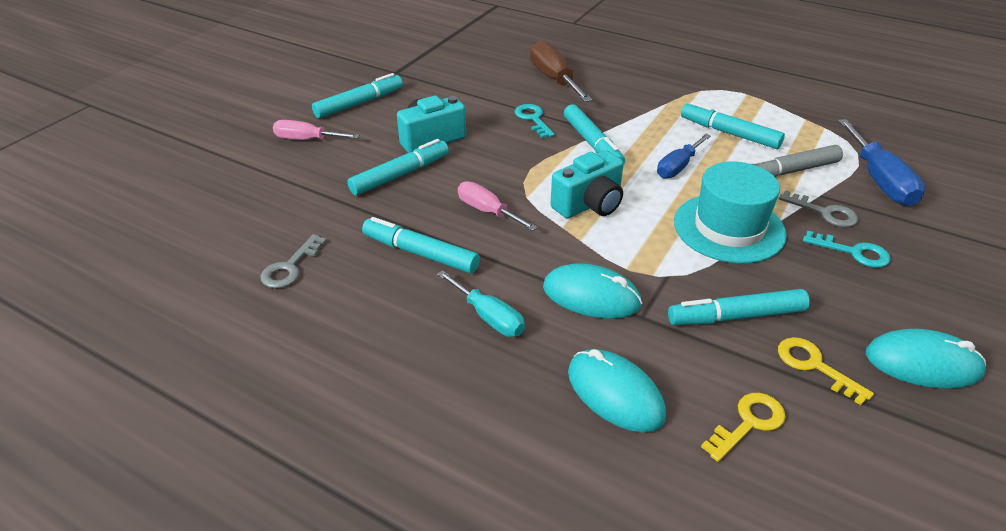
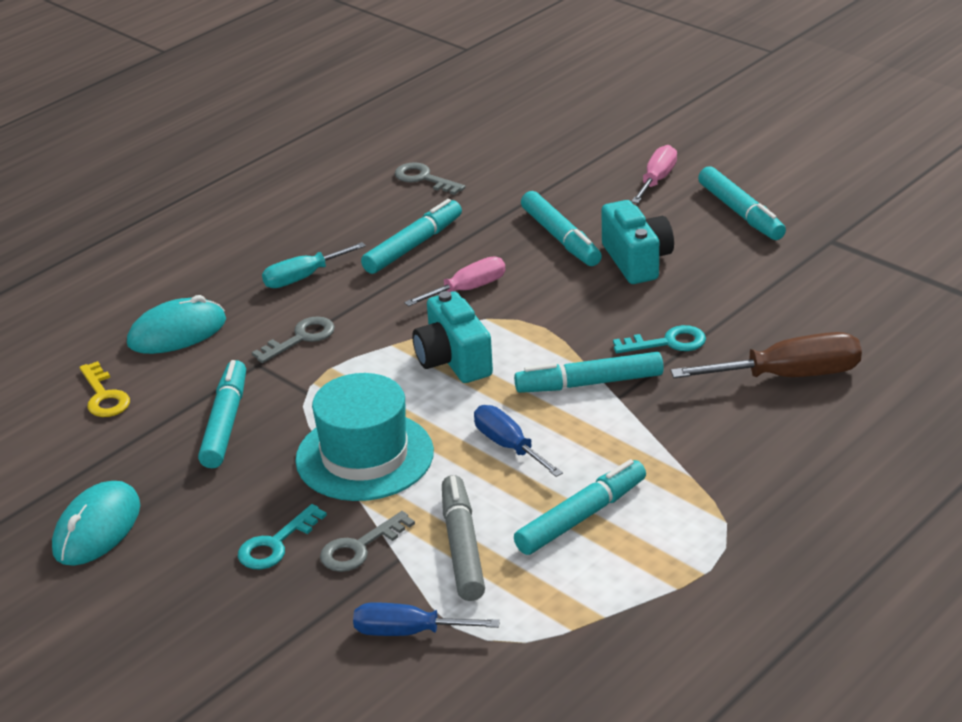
camera: 105 degrees right, 5 degrees down
(591, 296) = (301, 338): turquoise mouse -> grey key
(814, 366) = (137, 454): yellow key -> none
(879, 180) = (408, 632): blue screwdriver -> blue screwdriver, size x0.65

